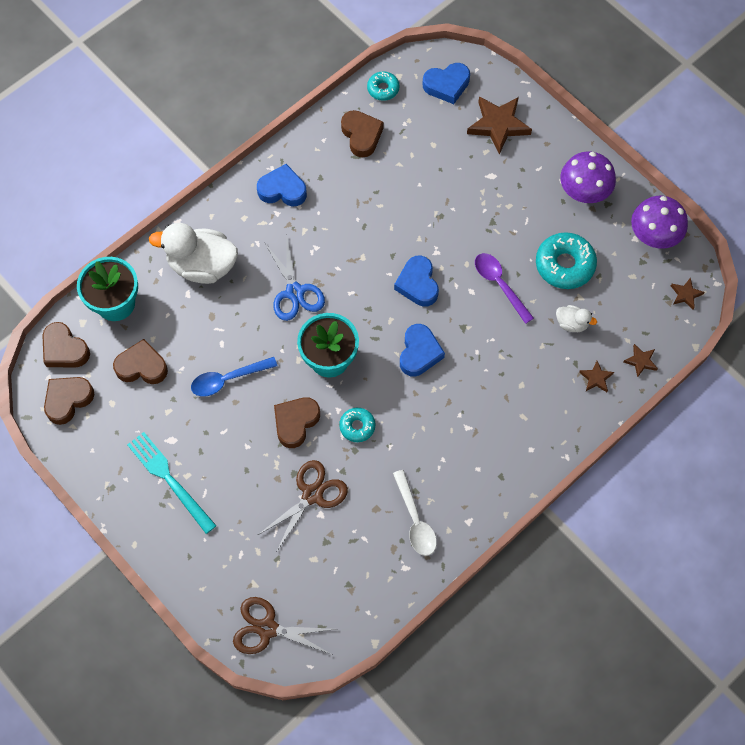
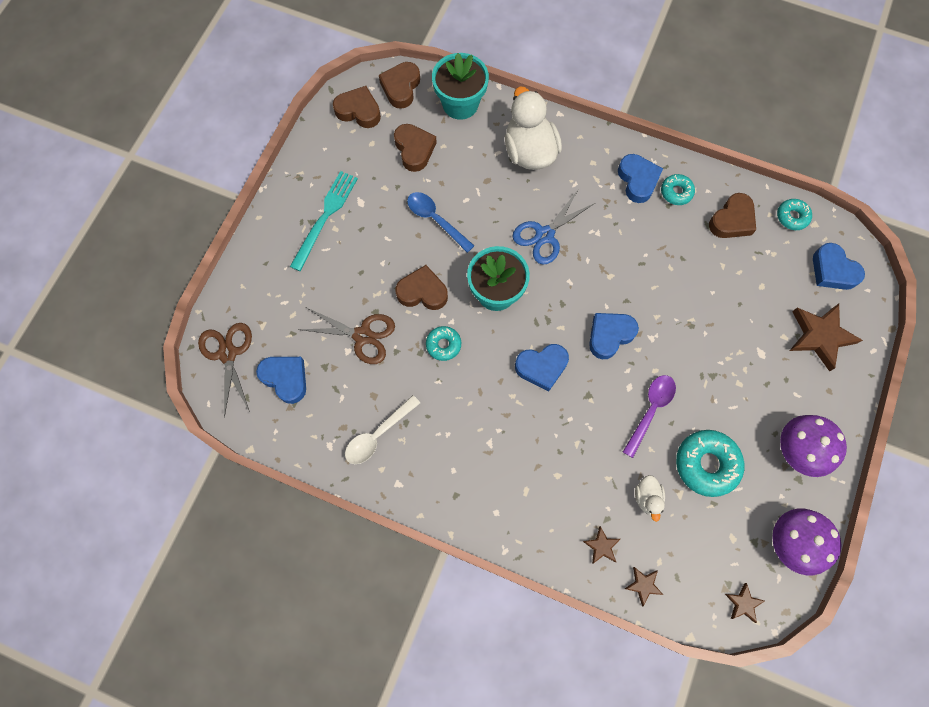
camera: 65 degrees right, 5 degrees up
(311, 165) = (676, 192): none -> turquoise donut
(320, 582) = (285, 378): none -> blue heart

